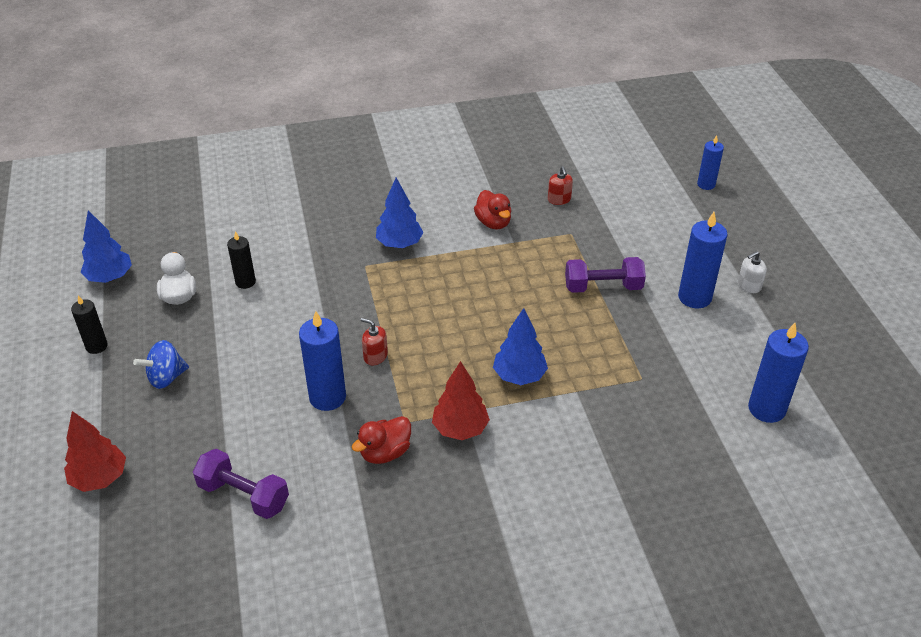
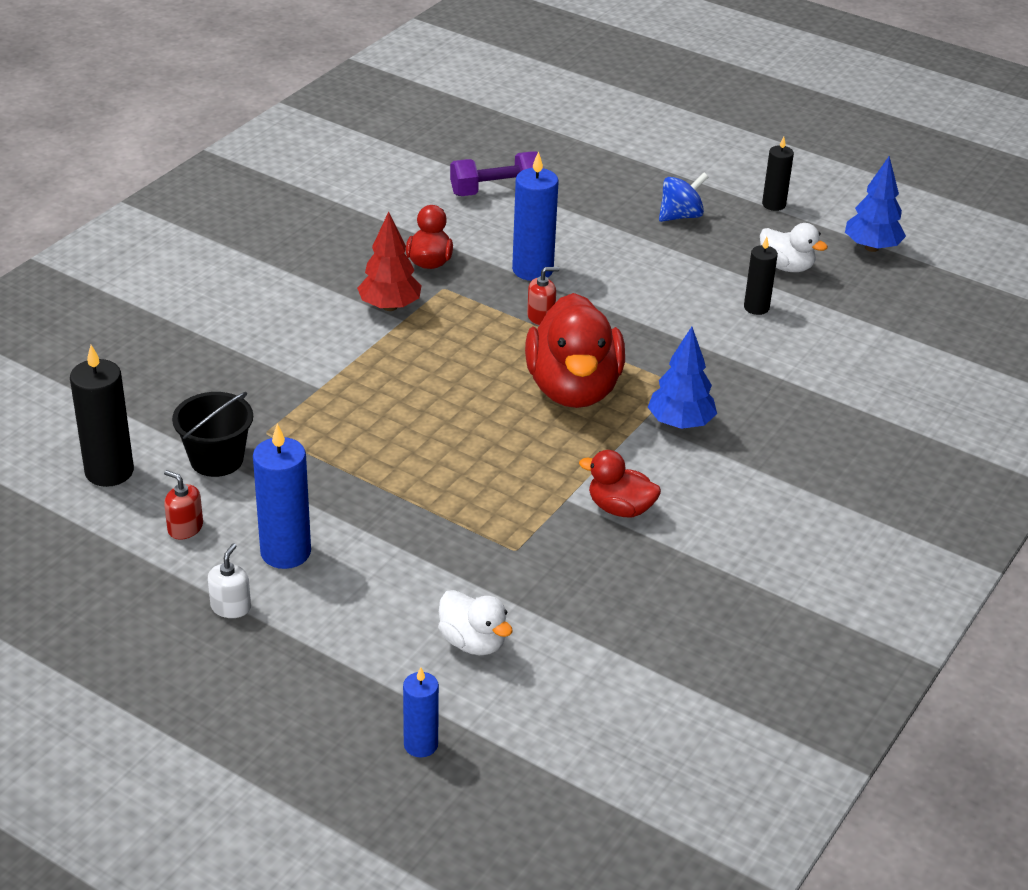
camera: 135 degrees right, 5 degrees down
(100, 478) = (611, 150): red tree -> none
(166, 377) = (680, 216): blue spinning top -> blue spinning top turned 45 degrees clockwise
(426, 296) = (573, 389): none -> red duck
(519, 376) = (388, 371): blue tree -> none
(559, 199) = (586, 589): red soap dispenser -> red soap dispenser (185, 528)
(603, 287) = (403, 504): purple dumbbell -> none
(639, 207) = (473, 642): none -> white duck
(689, 377) = (216, 459): none -> black bucket
(766, 409) = (109, 471): blue candle -> black candle

